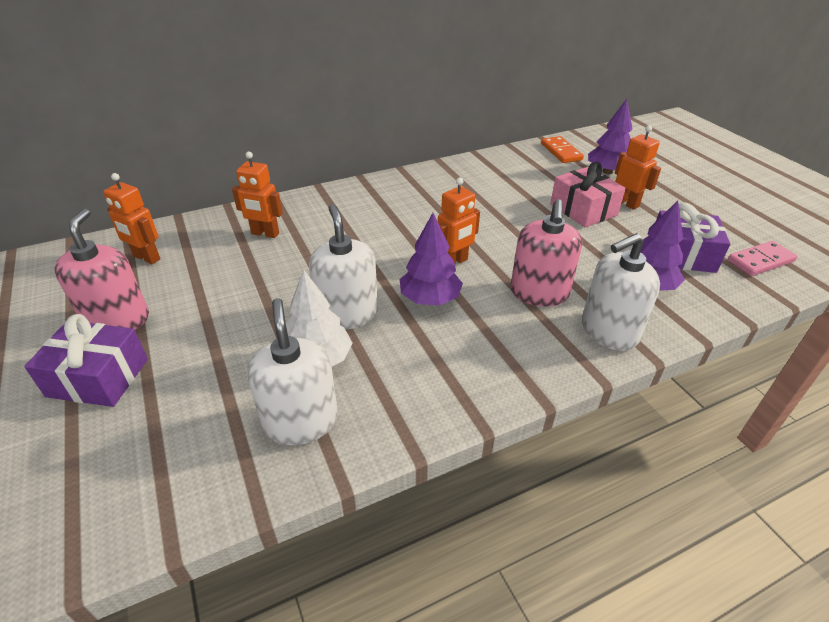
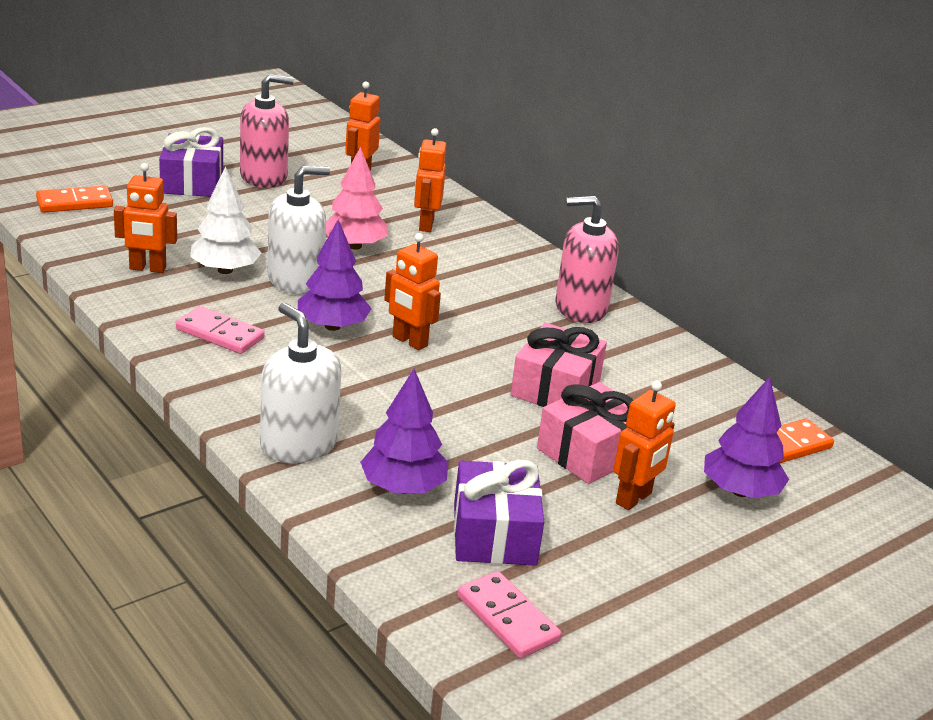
camera: 75 degrees right, 10 degrees down
(97, 497) = (75, 203): none -> orange domino
(291, 274) = (354, 246): none -> pink tree
(300, 421) = (147, 268): white soap dispenser -> orange robot
(442, 369) = (220, 334): none -> pink domino
(512, 211) = (555, 388): none -> pink gift
(539, 293) = (363, 399): pink soap dispenser -> pink soap dispenser (580, 308)

